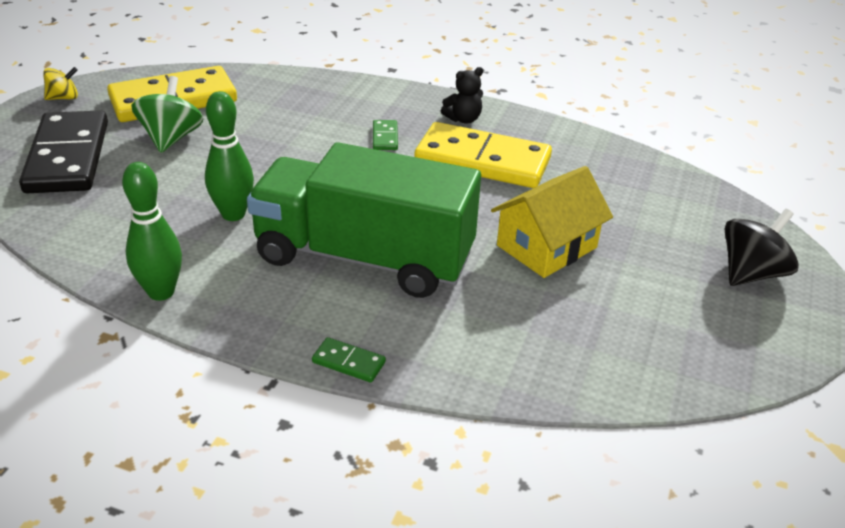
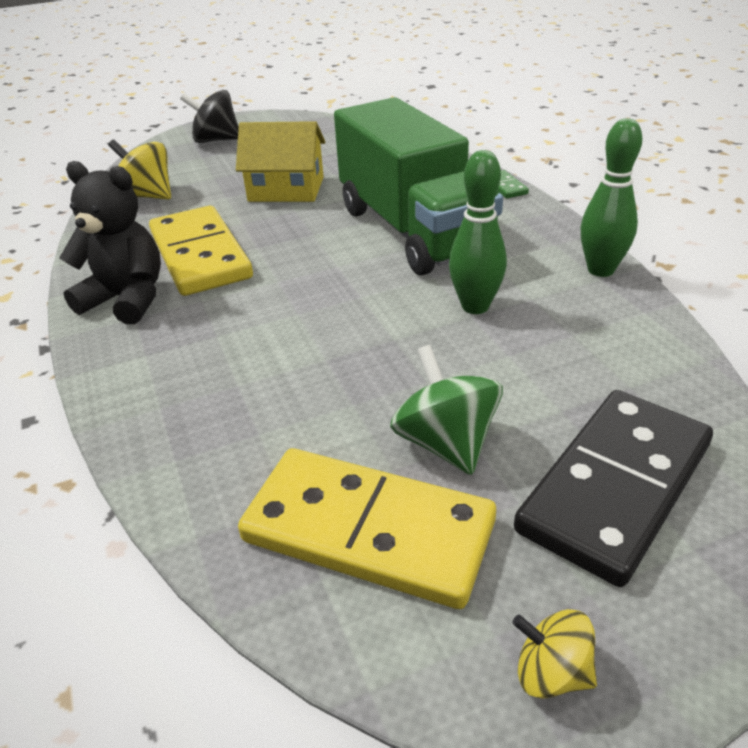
camera: 130 degrees left, 0 degrees up
(171, 138) = (446, 443): green spinning top -> green spinning top turned 105 degrees clockwise
(385, 137) = (226, 316): green domino -> none
(463, 119) = (127, 299): black teddy bear -> black teddy bear, size x1.79
(636, 182) = (147, 196): none -> yellow spinning top

